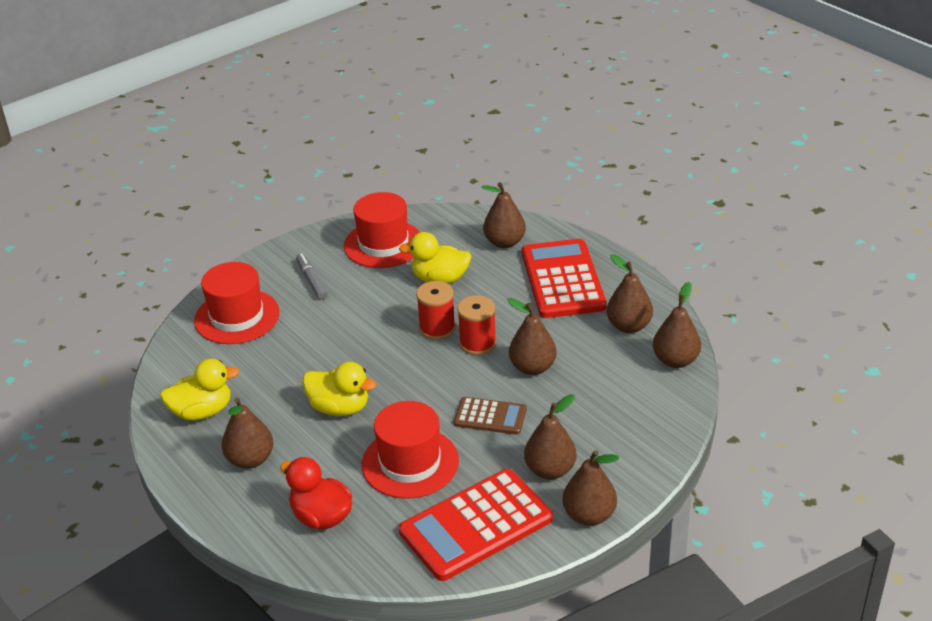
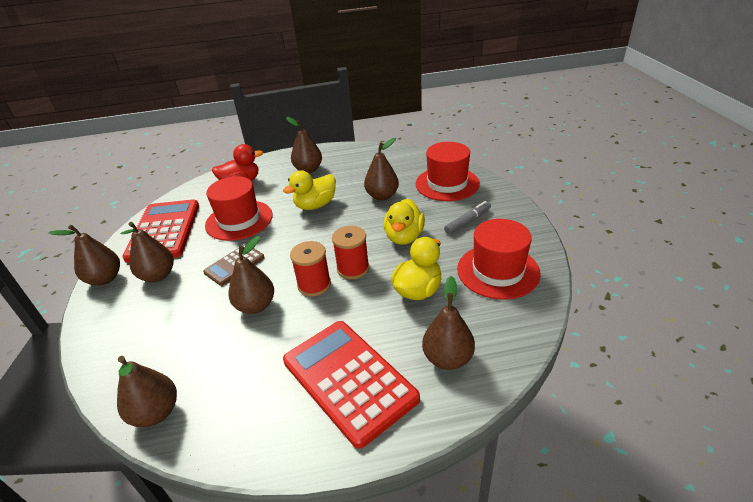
camera: 120 degrees right, 0 degrees up
(202, 411) = (364, 161): yellow duck -> yellow duck (404, 237)
(312, 281) = (467, 221): grey marker -> grey marker turned 45 degrees counterclockwise
(562, 280) = (348, 380): red calculator -> red calculator turned 150 degrees counterclockwise
(628, 326) = (234, 400): brown pear -> brown pear (382, 196)

